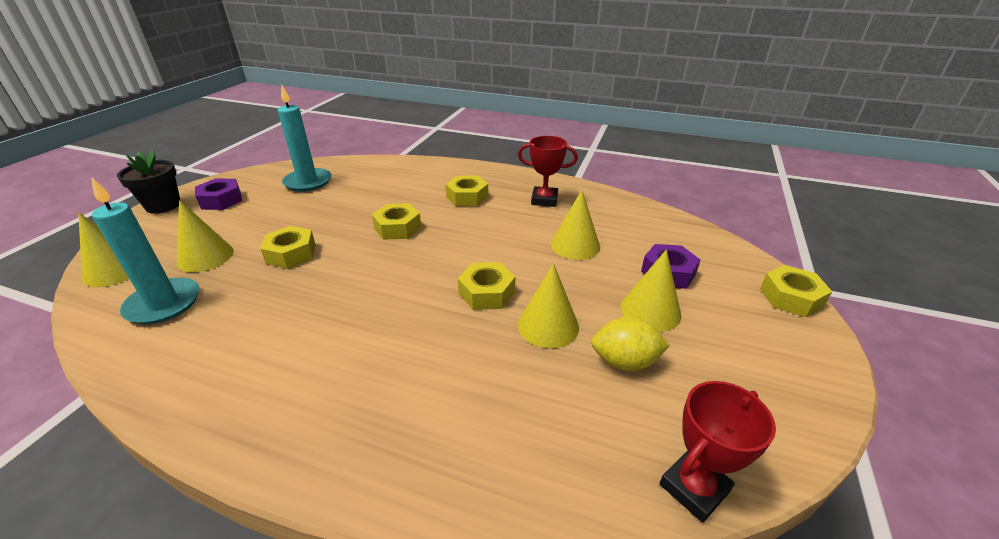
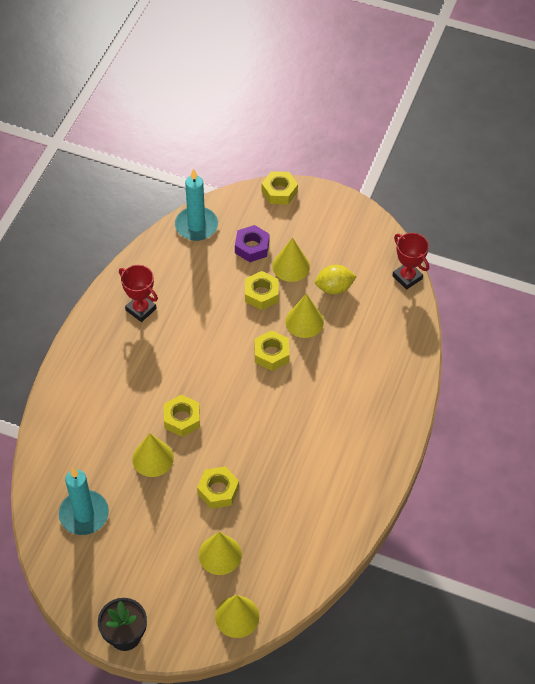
camera: 90 degrees left, 20 degrees up
(163, 304) = (280, 556): turquoise candle -> turquoise candle (196, 226)
(221, 200) = (118, 584): purple nut -> none
(467, 197) = (130, 369): yellow nut -> yellow nut (261, 294)
(544, 200) = (141, 309): red trophy -> red trophy turned 60 degrees counterclockwise
(575, 245) = (215, 296): yellow cone -> yellow cone (152, 458)
(624, 362) = (334, 288): yellow lemon -> yellow lemon turned 75 degrees clockwise

